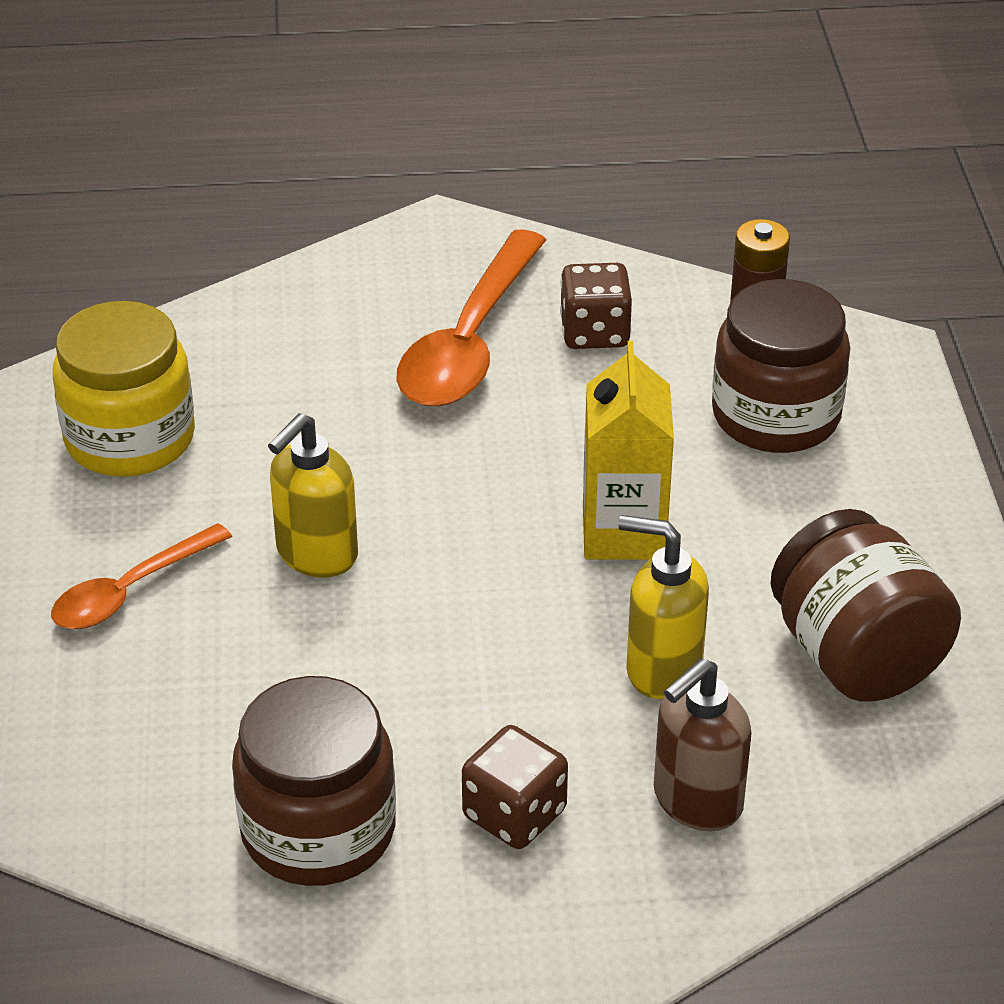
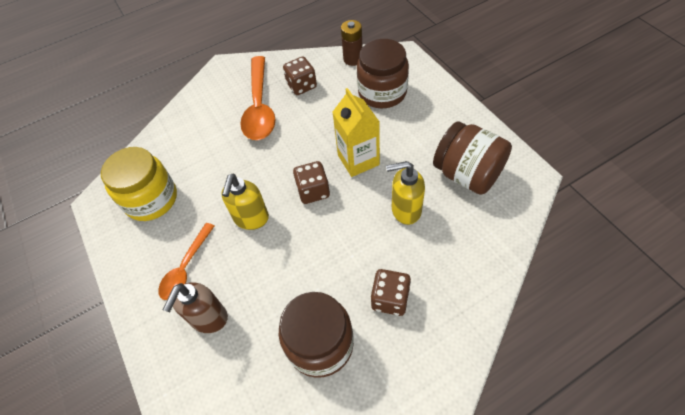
camera: 20 degrees left, 15 degrees up
(482, 554) = (313, 191): none -> brown dice
(696, 801) = (451, 261): brown soap dispenser -> brown soap dispenser (208, 318)

